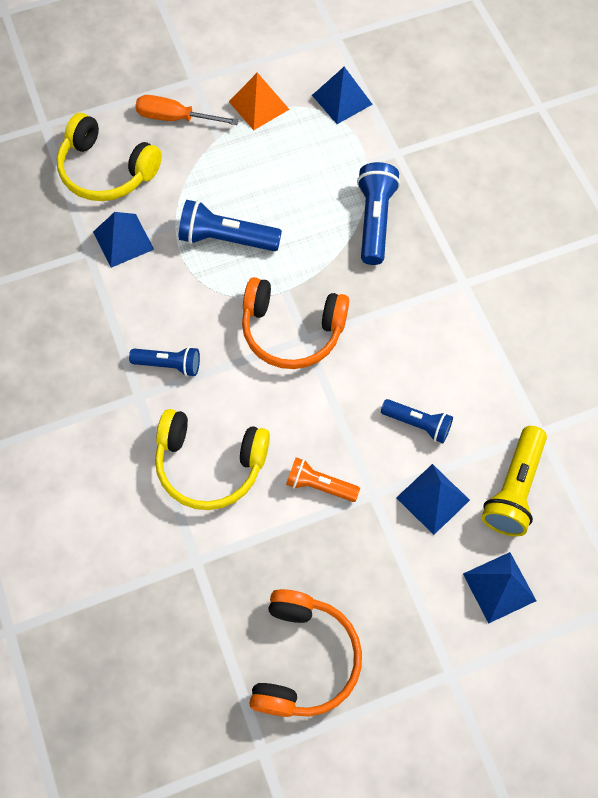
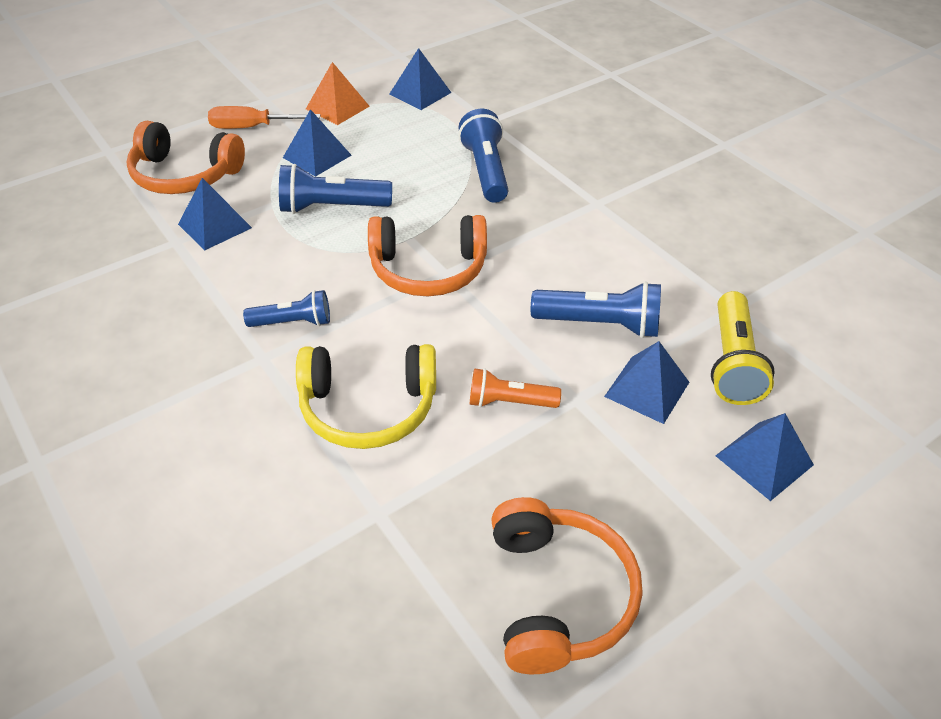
camera: 15 degrees left, 20 degrees down
(106, 170) = (185, 175): yellow headphones -> orange headphones
(226, 169) = (317, 156): none -> blue pyramid
(418, 424) = (600, 324): blue flashlight -> blue flashlight, size x1.54

